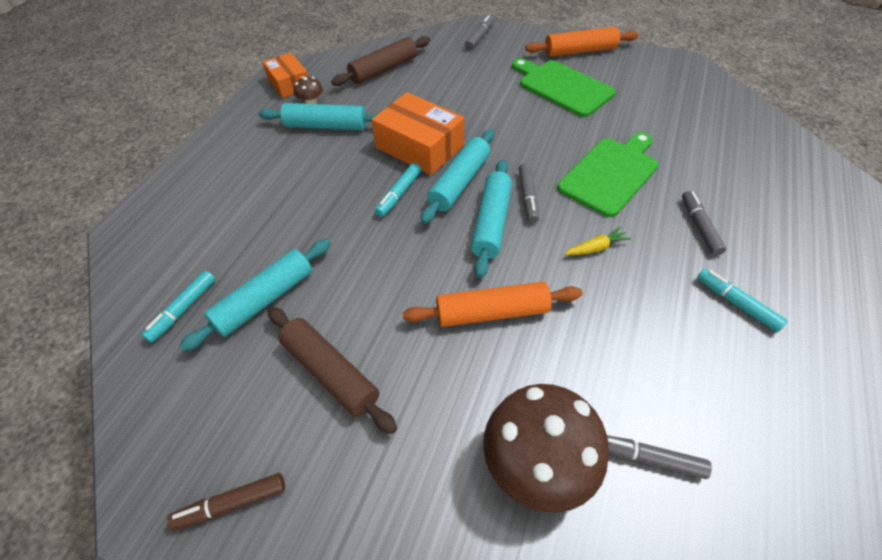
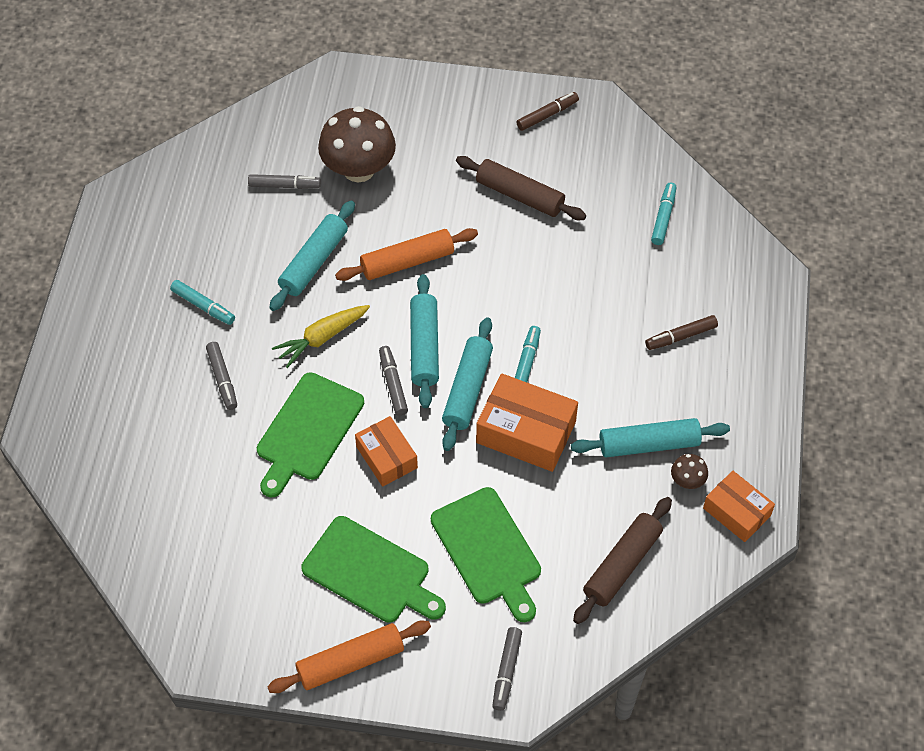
camera: 165 degrees right, 5 degrees up
(249, 193) = (680, 336): none -> brown marker
(264, 300) = (601, 237): turquoise rolling pin -> turquoise rolling pin (314, 262)
(474, 87) = (488, 550): none -> green cutting board
(541, 147) = (386, 457): none -> orange box
(596, 248) = (322, 338): yellow carrot -> yellow carrot, size x1.61

